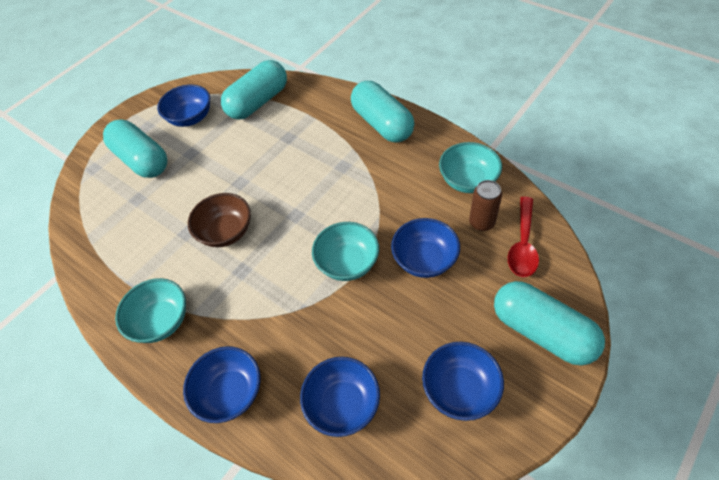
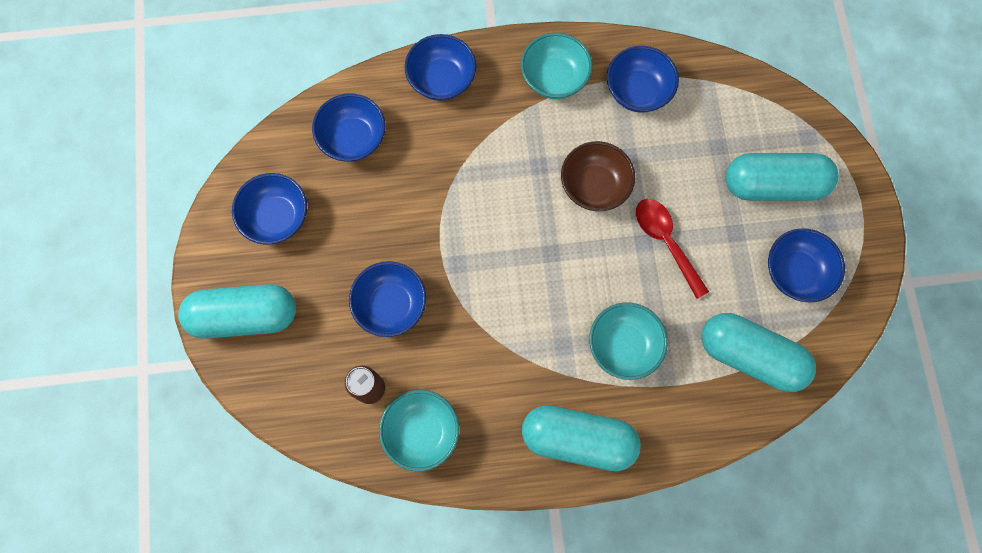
camera: 130 degrees right, 20 degrees up
(130, 266) = (637, 91): none -> blue bowl
(258, 102) = (750, 355): turquoise capsule -> turquoise capsule turned 60 degrees counterclockwise
(348, 263) = (455, 247): turquoise bowl -> turquoise bowl (623, 345)
(523, 244) = (315, 393): red spoon -> red spoon (666, 242)

